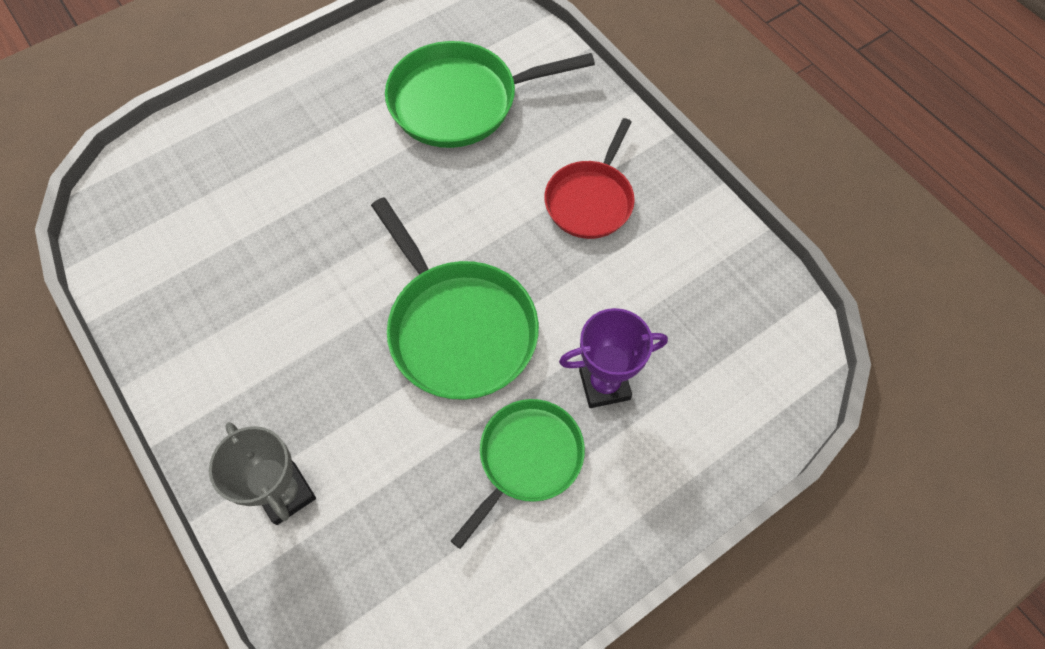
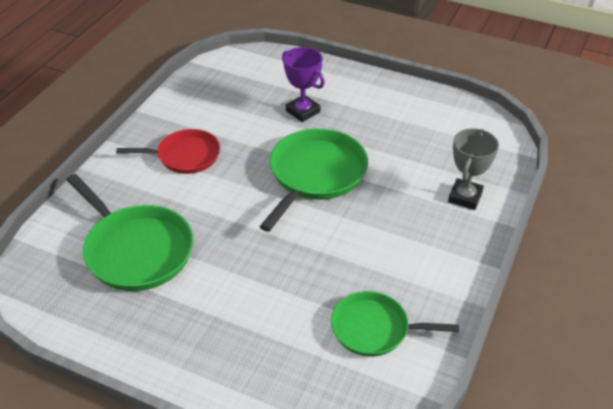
camera: 120 degrees left, 20 degrees down
(527, 458) = (364, 122): green pan -> green pan (374, 329)

